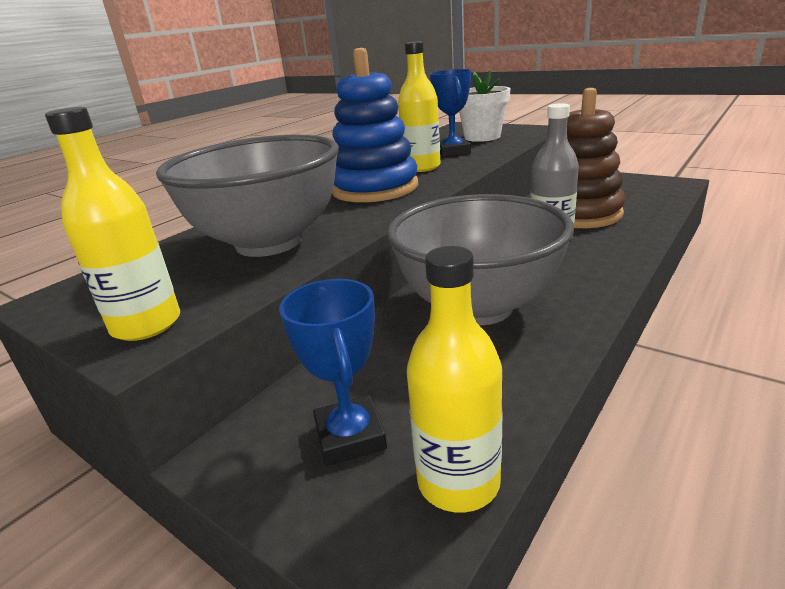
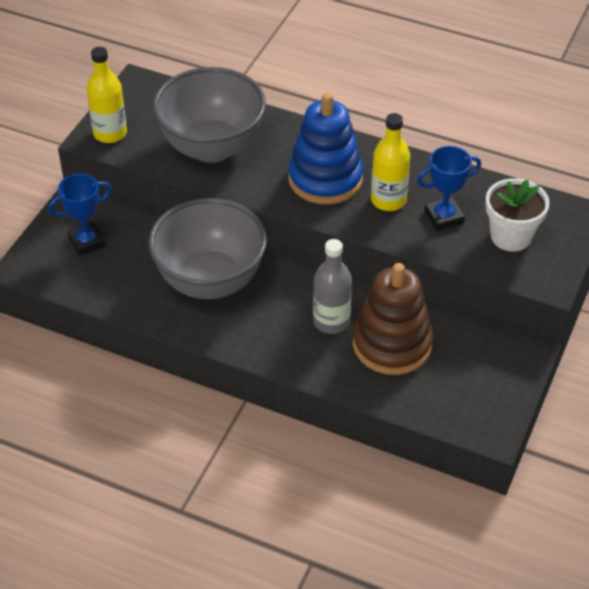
camera: 75 degrees right, 20 degrees up
(458, 482) = (60, 282): yellow bottle -> none

